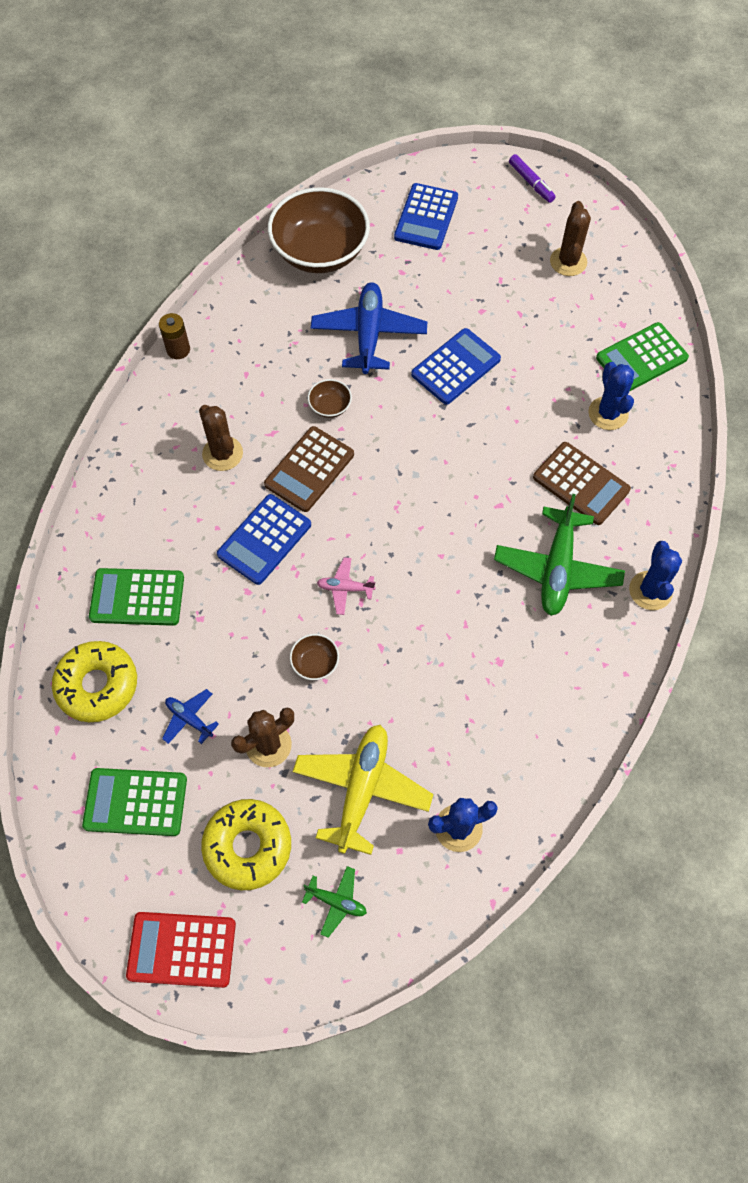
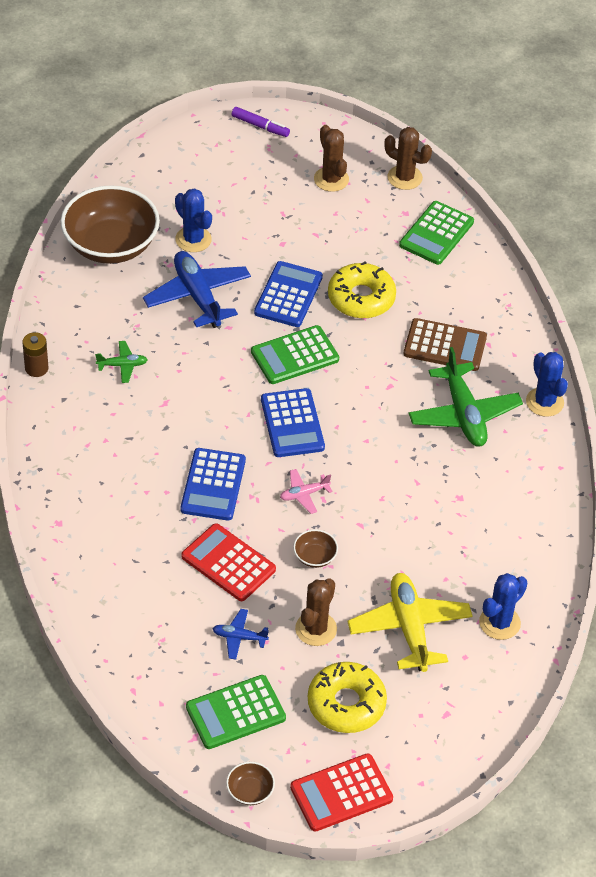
camera: 30 degrees left, 15 degrees down
(97, 685) = (145, 645): yellow donut -> yellow donut (361, 298)
(137, 597) = (134, 569): green calculator -> green calculator (294, 355)
(222, 454) = (133, 434): brown cactus -> brown cactus (404, 177)
(228, 631) = (228, 563): none -> red calculator
(309, 469) = (215, 418): brown calculator -> none
(330, 406) = (201, 364): brown bowl -> brown bowl (250, 791)
(336, 901) = (439, 710): green plane -> green plane (122, 365)
(426, 217) = (186, 185): blue calculator -> blue calculator (292, 424)
(608, 413) = (435, 285): blue cactus -> blue cactus (193, 239)

